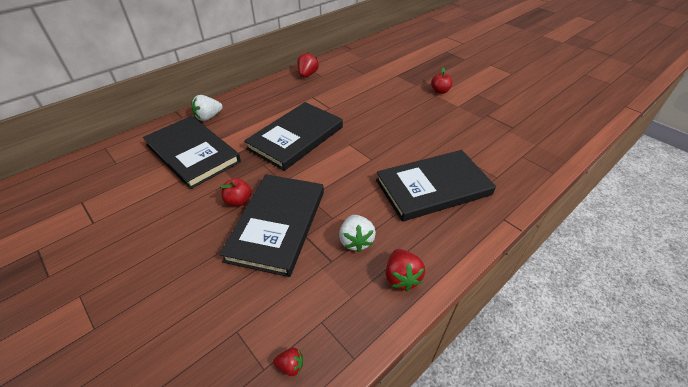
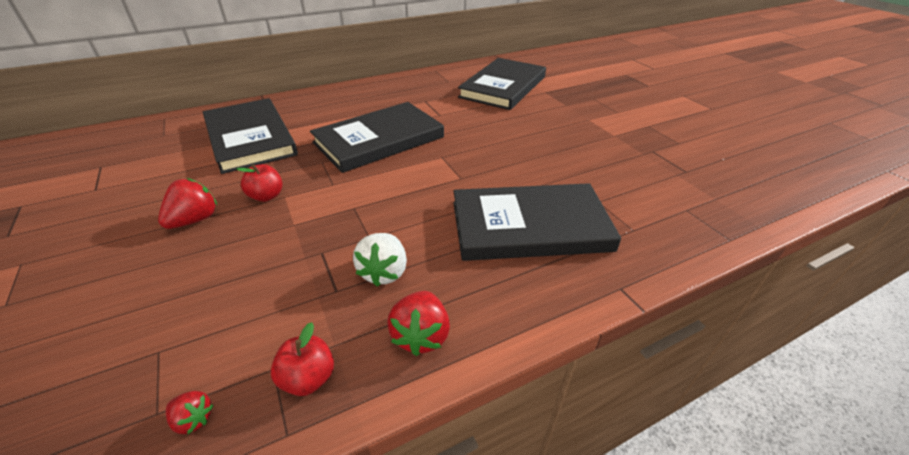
camera: 15 degrees right, 5 degrees down
(208, 117) = (292, 105): white strawberry -> none
(277, 224) = (295, 232): black book -> black book (503, 87)
(307, 74) = (433, 78): red strawberry -> red strawberry (195, 220)
(440, 91) = (596, 116): red apple -> red apple (308, 378)

